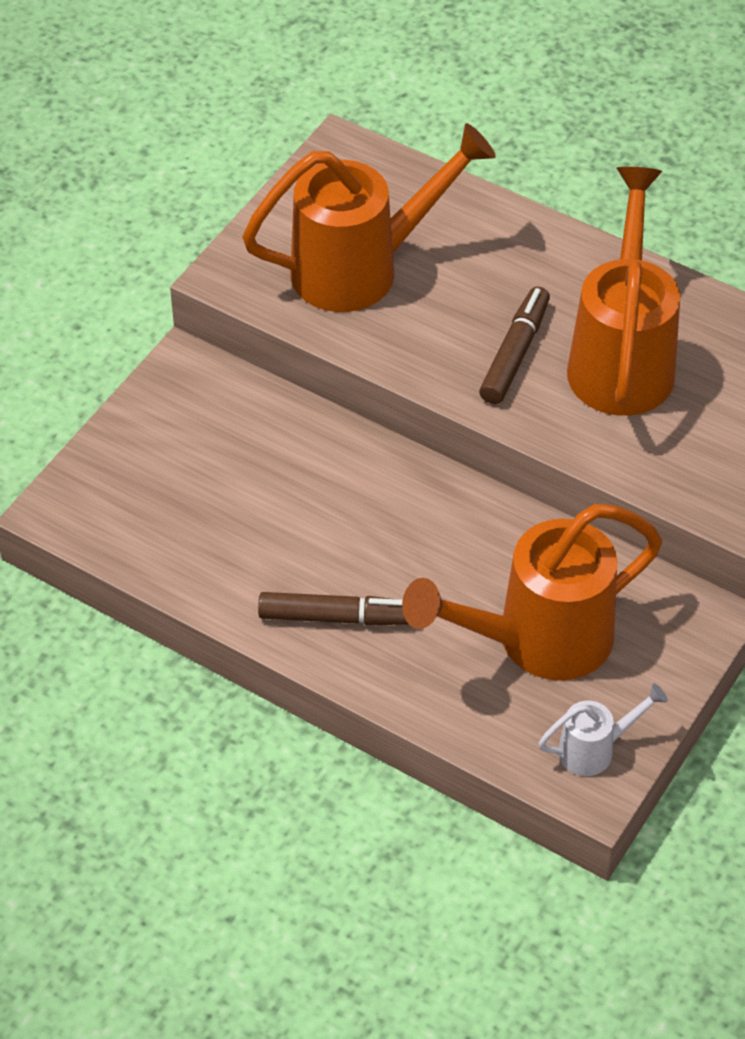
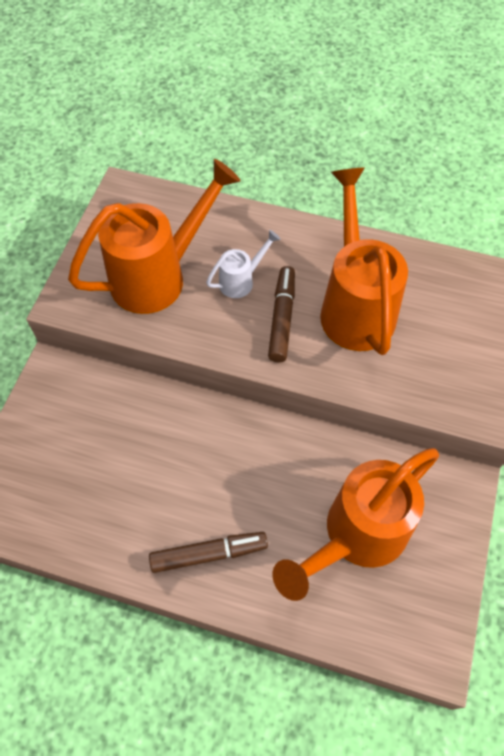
camera: 15 degrees left, 10 degrees up
(595, 749) = (425, 620): white watering can -> white watering can (241, 281)

